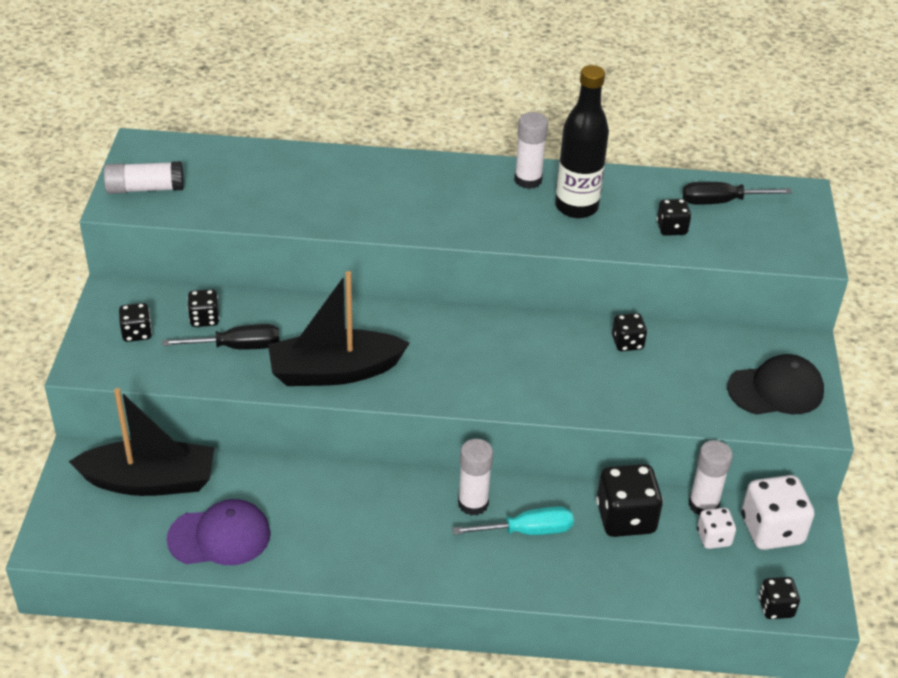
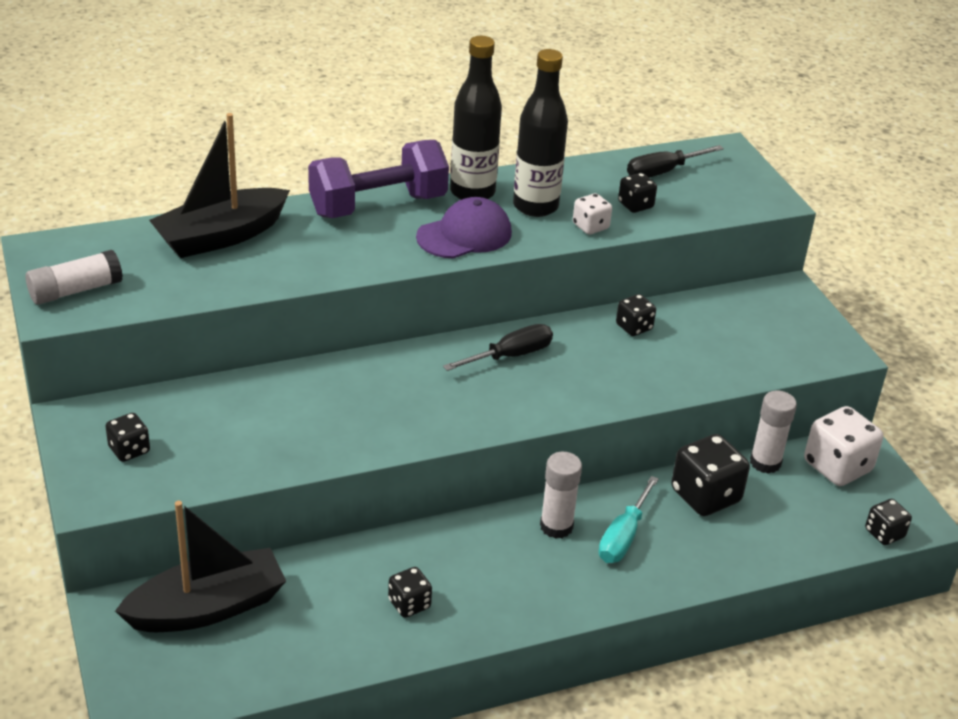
camera: 25 degrees left, 5 degrees down
(204, 319) = (196, 416): black dice -> black dice (409, 604)
(220, 536) = (320, 639): purple cap -> purple cap (464, 235)
(236, 347) = (250, 434): black screwdriver -> black screwdriver (510, 356)
(334, 371) = (369, 430): black boat -> black boat (221, 236)
(436, 173) = (378, 205): none -> purple dumbbell
(527, 531) = (623, 536): turquoise screwdriver -> turquoise screwdriver turned 150 degrees clockwise
(528, 180) = (472, 192): white glue stick -> black bottle
(713, 538) = (793, 489): white dice -> white dice (590, 226)
(776, 390) = (790, 333): black cap -> none

